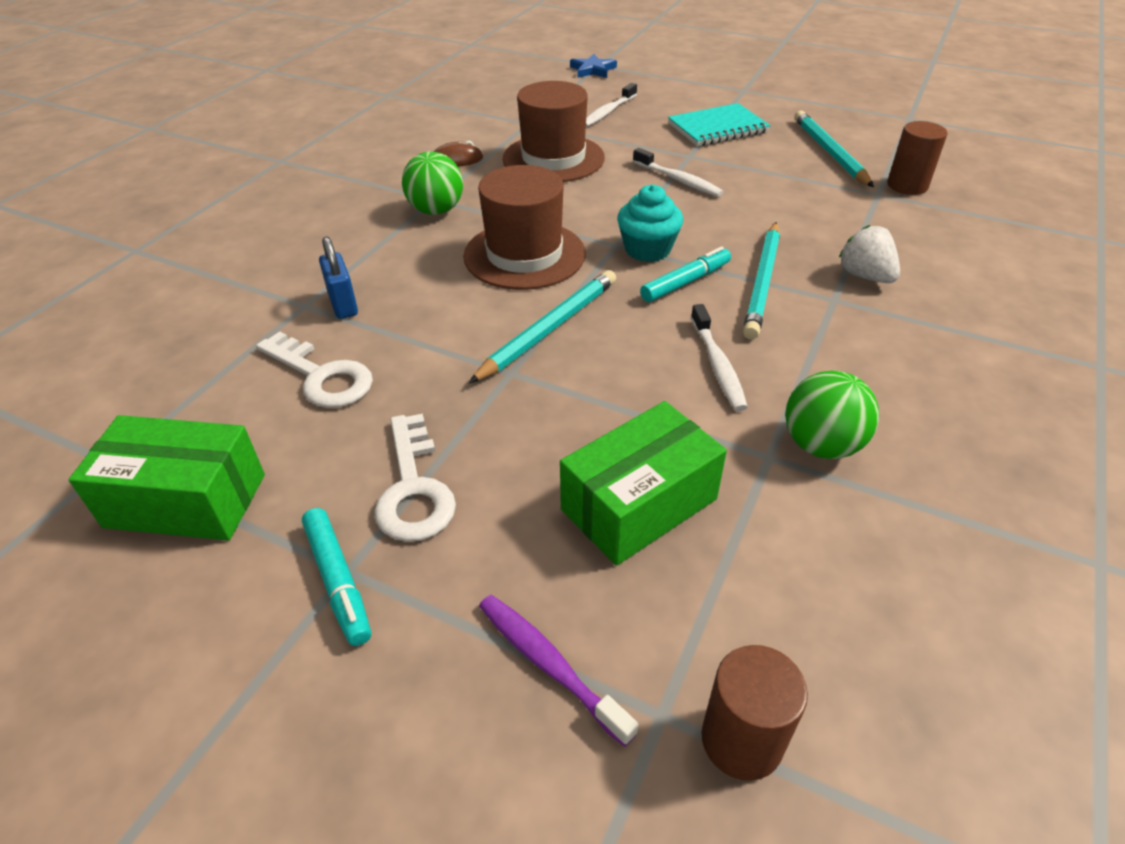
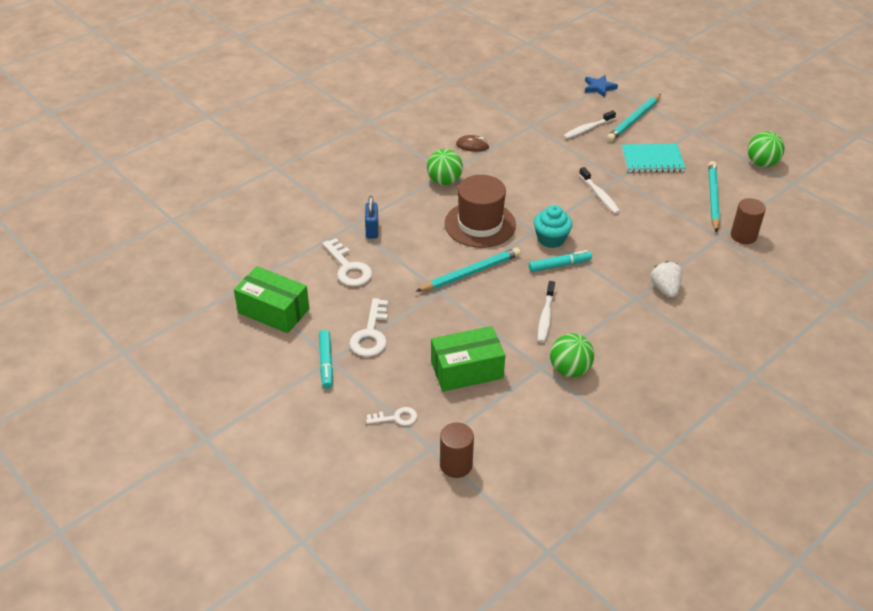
camera: 20 degrees right, 0 degrees up
(549, 664) = (396, 418): purple toothbrush -> white key
(553, 158) = (531, 159): brown hat -> none
(762, 282) = (602, 277): turquoise pencil -> turquoise pencil (634, 120)
(854, 106) = (761, 163): none -> green ball

